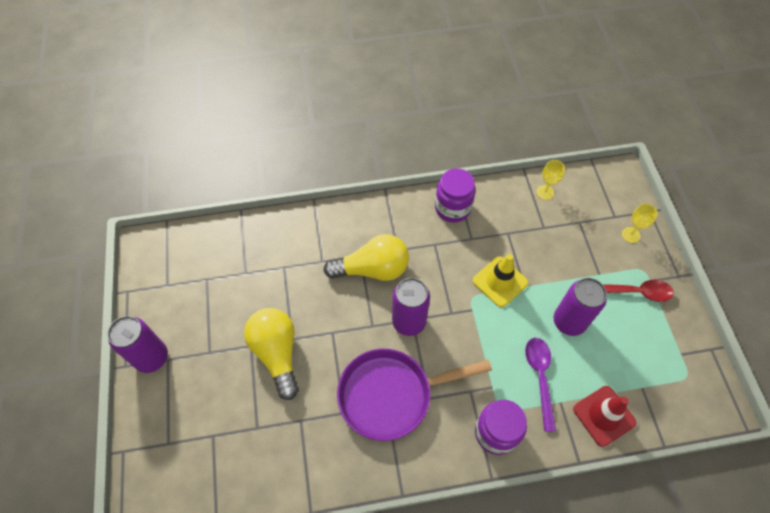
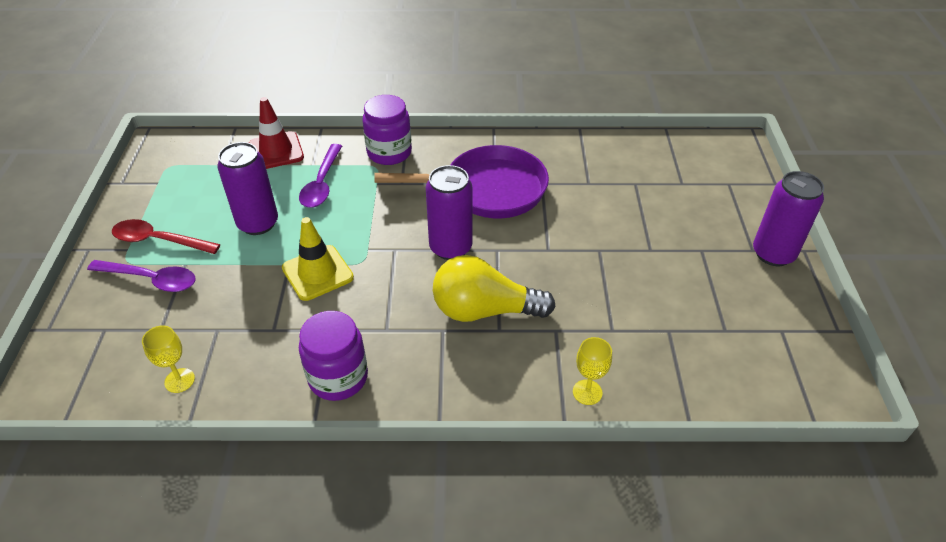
camera: 170 degrees left, 15 degrees down
(277, 353) = (617, 239): yellow light bulb -> none
(613, 257) = (151, 279): none -> purple spoon
(631, 235) = (103, 302): yellow goblet -> yellow goblet (587, 392)

